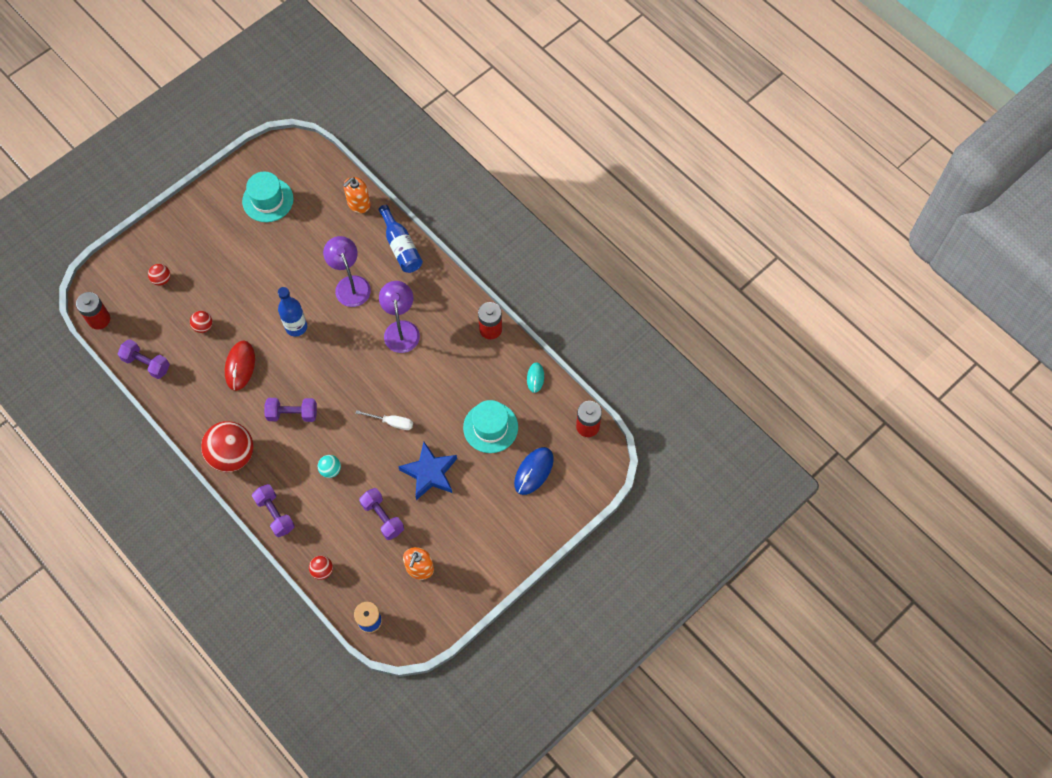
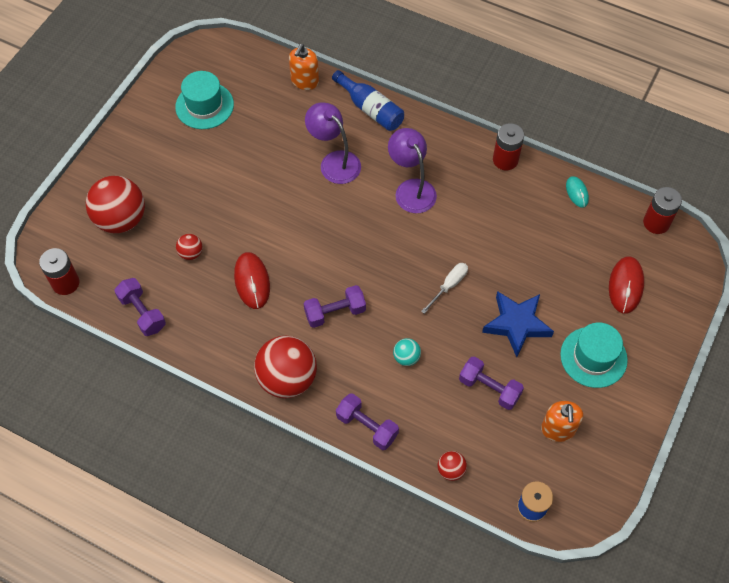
camera: 20 degrees left, 5 degrees down
(146, 363) = (142, 313): purple dumbbell -> purple dumbbell turned 45 degrees clockwise
(161, 279) = (121, 219): red ball -> red ball, size x2.20
(296, 327) = (296, 222): blue bottle -> none
(392, 422) = (449, 286): white screwdriver -> white screwdriver turned 45 degrees counterclockwise
(490, 427) = (557, 256): turquoise hat -> turquoise hat (593, 357)
(534, 471) = (625, 286): blue mouse -> red mouse

